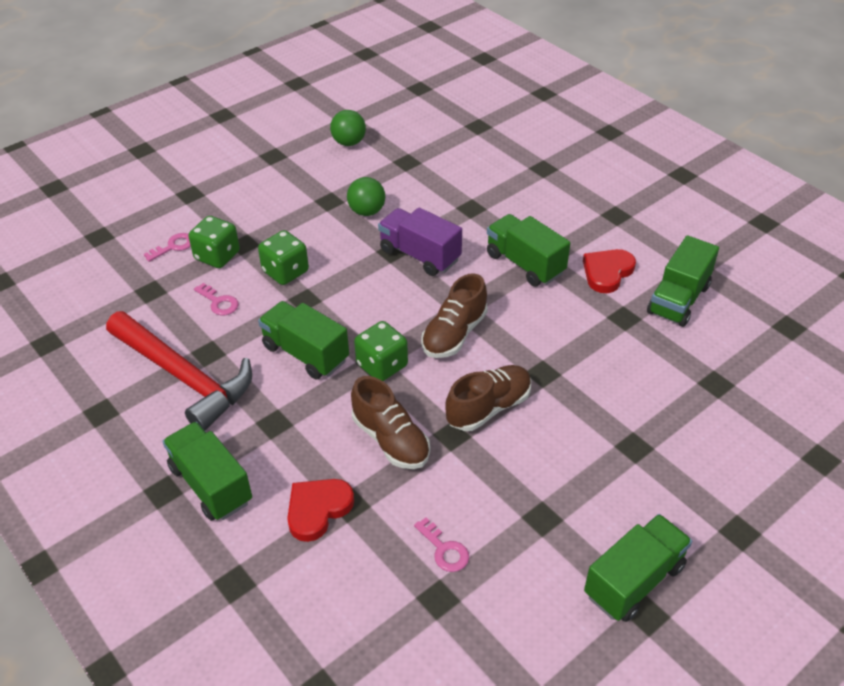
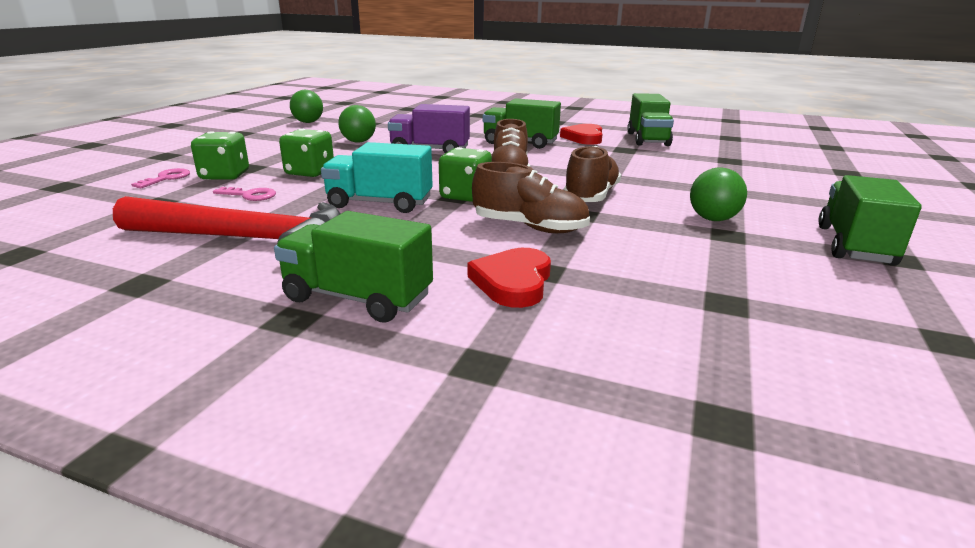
camera: 30 degrees left, 20 degrees down
(305, 353) = (380, 203): green truck -> turquoise truck
(444, 550) = (679, 272): pink key -> none
(558, 489) = (713, 219): none -> green ball

